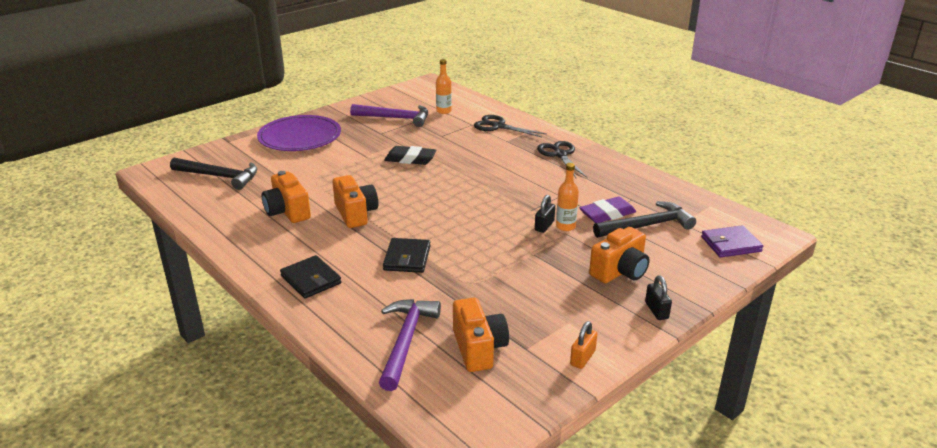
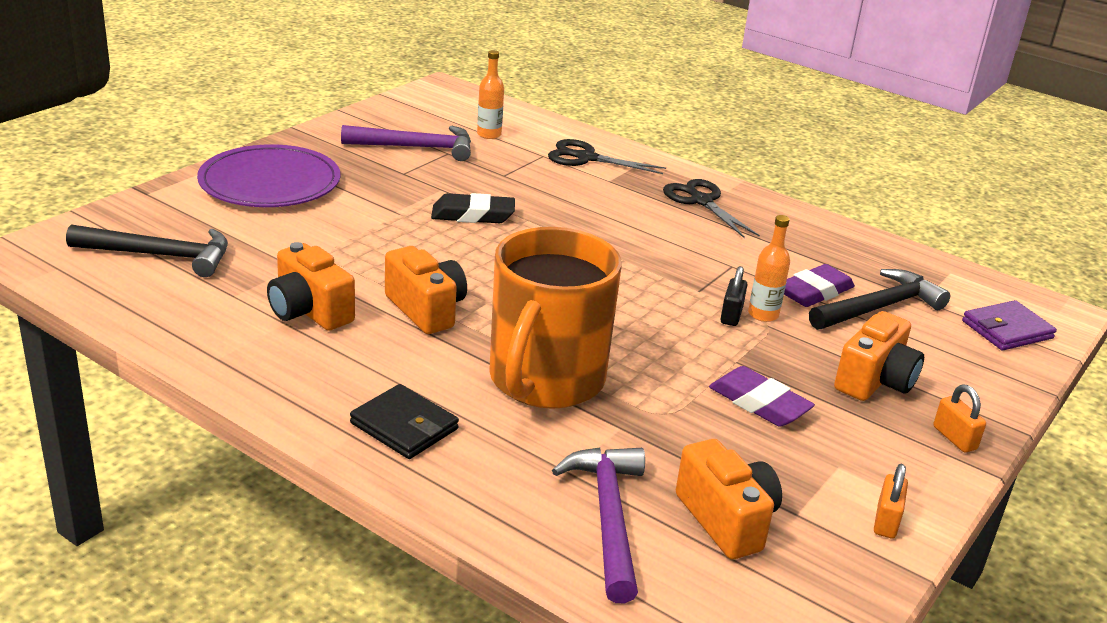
camera: 15 degrees left, 0 degrees up
(407, 258) = (545, 380): black wallet -> orange mug
(535, 280) = (759, 403): none -> purple eraser
(656, 310) = (954, 438): black padlock -> orange padlock

